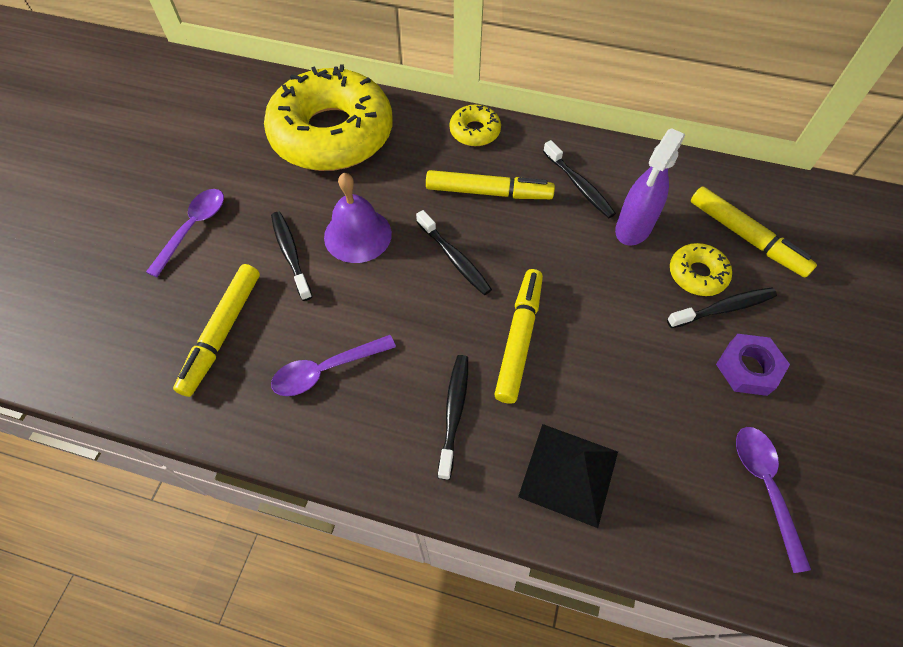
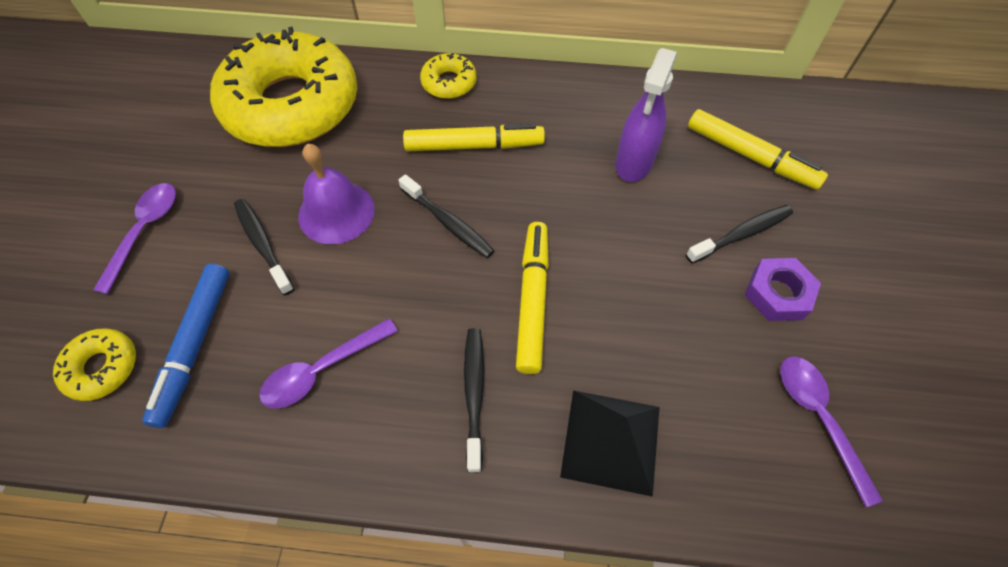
camera: 10 degrees left, 0 degrees up
(222, 333) = (194, 346): yellow marker -> blue marker
(579, 185) = (569, 126): black toothbrush -> none
(697, 274) = (708, 202): yellow donut -> yellow donut (102, 368)

